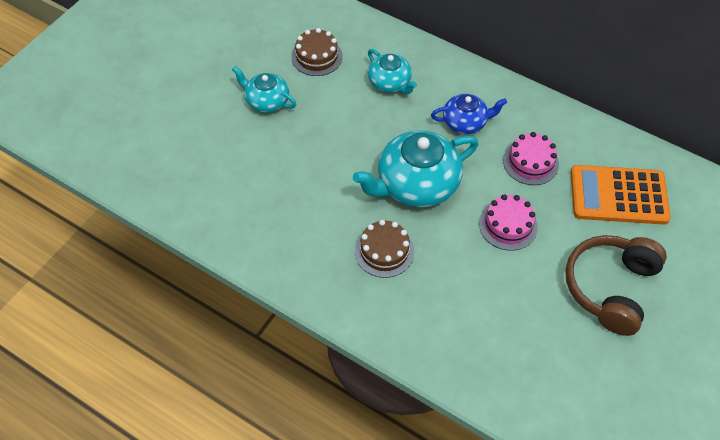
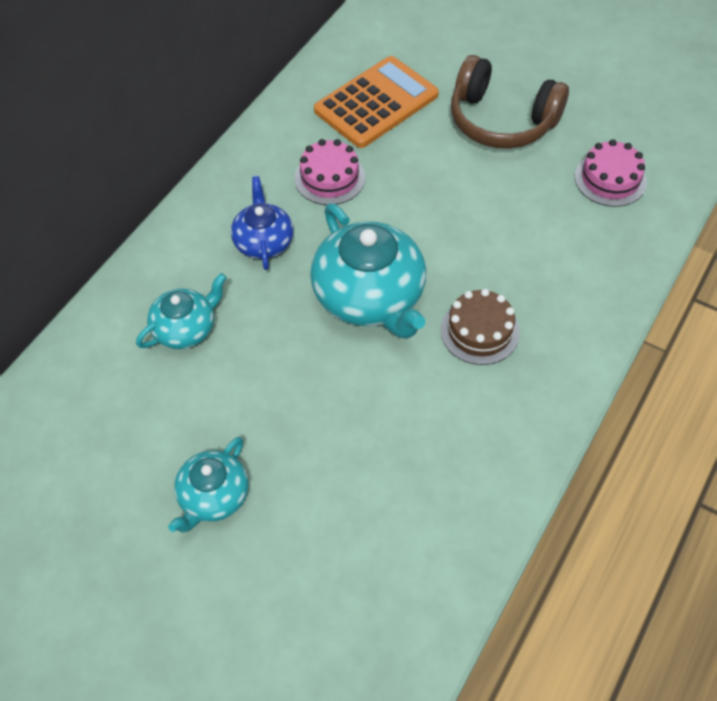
camera: 90 degrees left, 0 degrees up
(316, 56) = (122, 429): brown cake -> none
(508, 225) = (427, 204): pink cake -> pink cake (610, 179)
(618, 195) = (376, 103): orange calculator -> orange calculator turned 135 degrees counterclockwise

